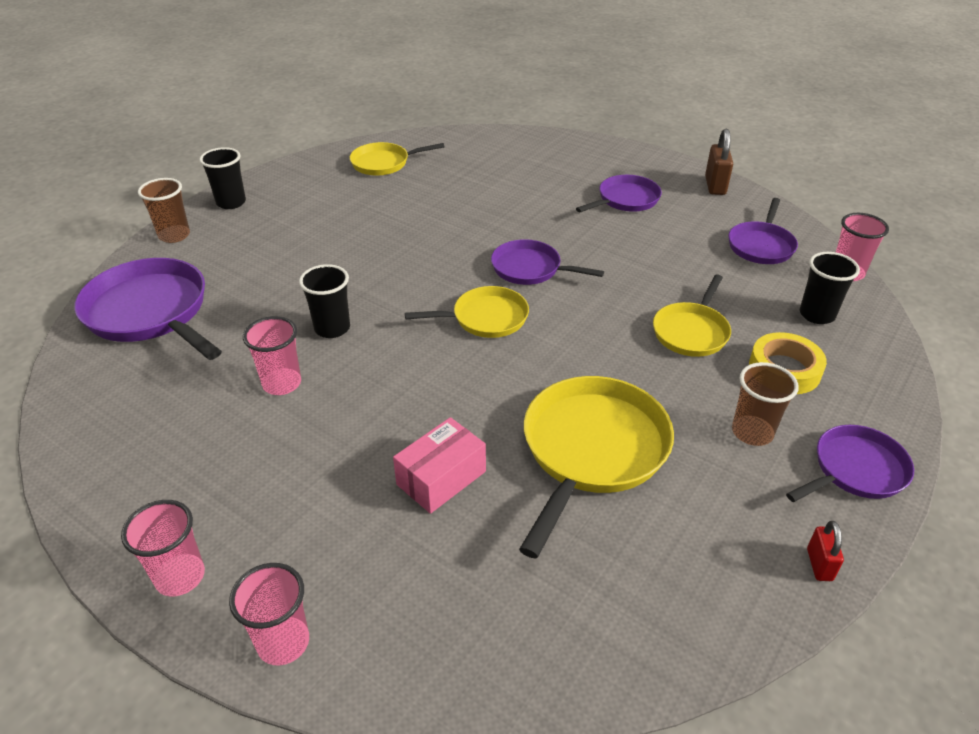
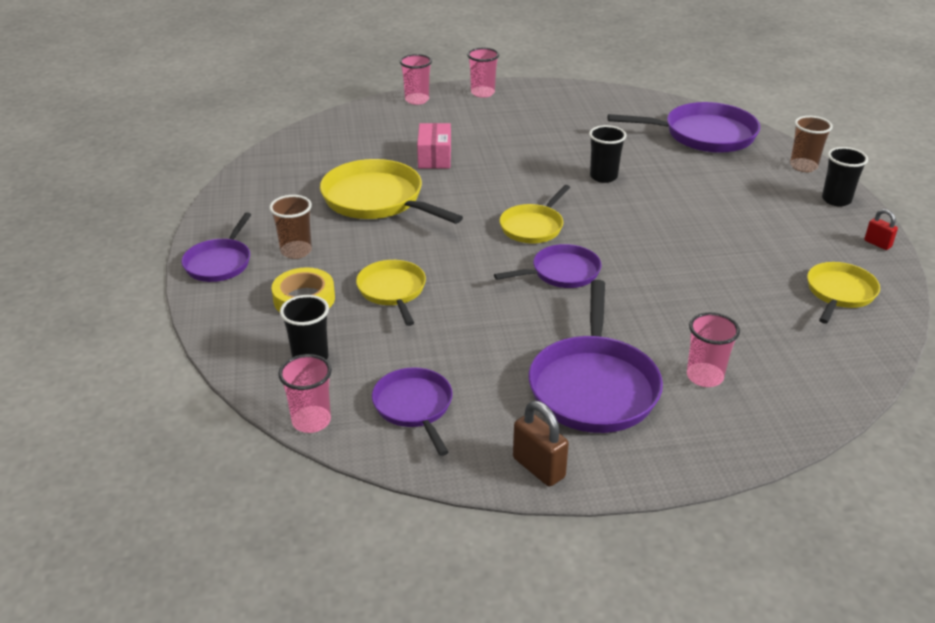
camera: 135 degrees right, 5 degrees down
(282, 383) = (573, 147): pink cup -> pink cup (704, 377)
(592, 450) = (377, 200): yellow pan -> yellow pan turned 150 degrees clockwise
(625, 200) = (593, 386): purple pan -> purple pan, size x1.66
(819, 564) = (218, 213): red padlock -> red padlock (877, 244)

